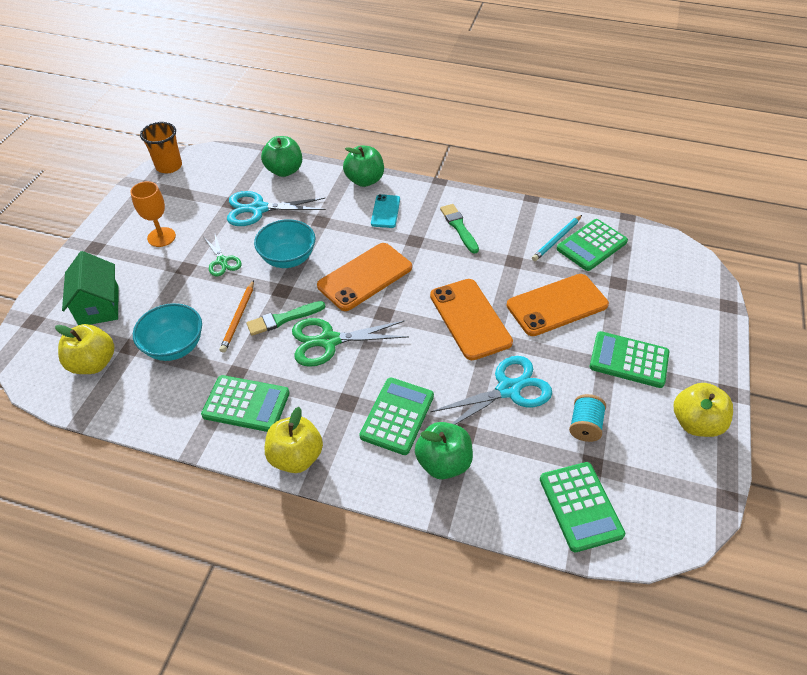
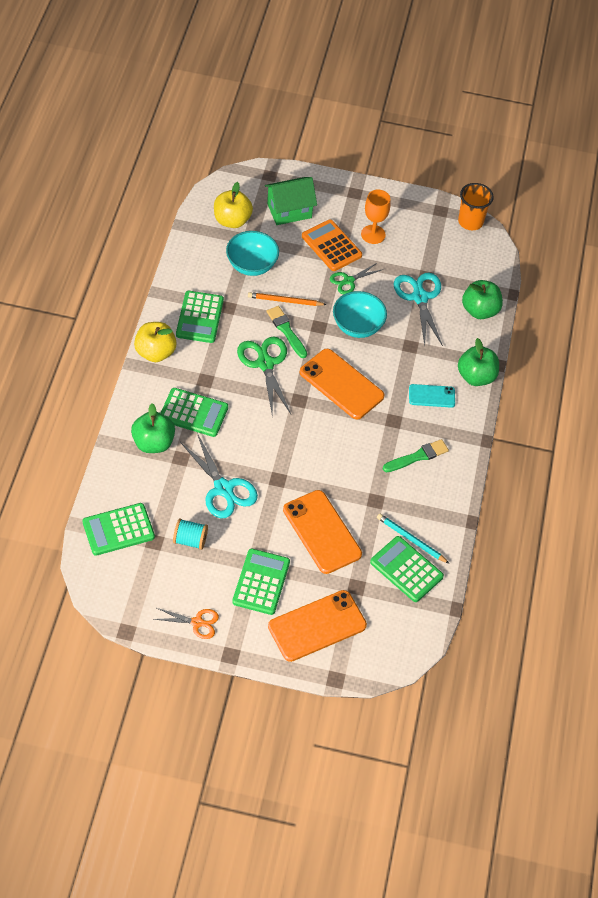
camera: 80 degrees right, 5 degrees up
(167, 272) = (331, 246): none -> orange calculator
(470, 319) = (298, 463): orange phone -> orange phone (317, 626)
(695, 423) = (197, 622): yellow apple -> orange scissors

